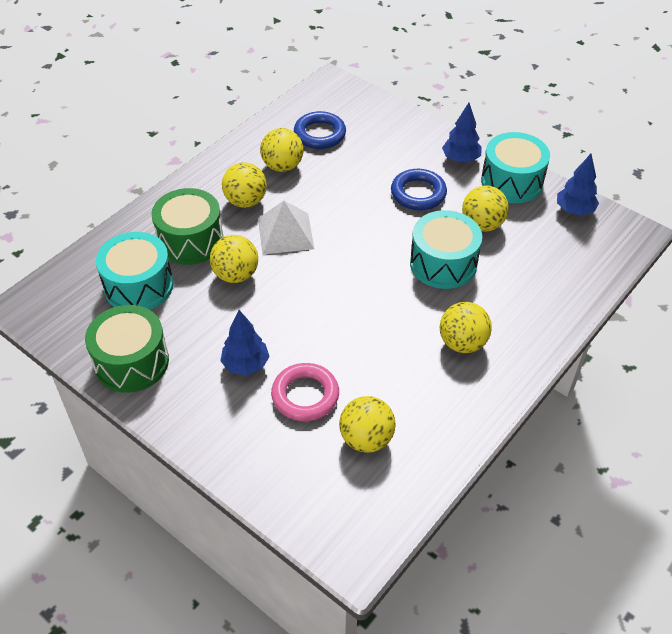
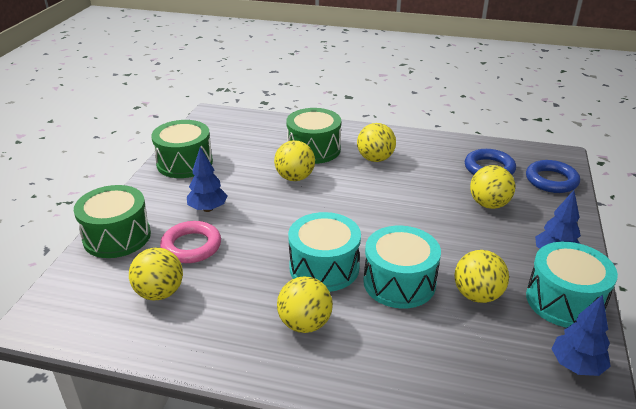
camera: 65 degrees right, 15 degrees down
(139, 286) = (254, 144): turquoise drum -> turquoise drum (324, 267)
(247, 459) = (117, 236): none -> green drum
(282, 166) = (431, 163): yellow ball -> yellow ball (489, 204)
(285, 233) = (358, 186): white pyramid -> none
(418, 193) = (476, 241): blue ring -> blue ring (551, 180)

